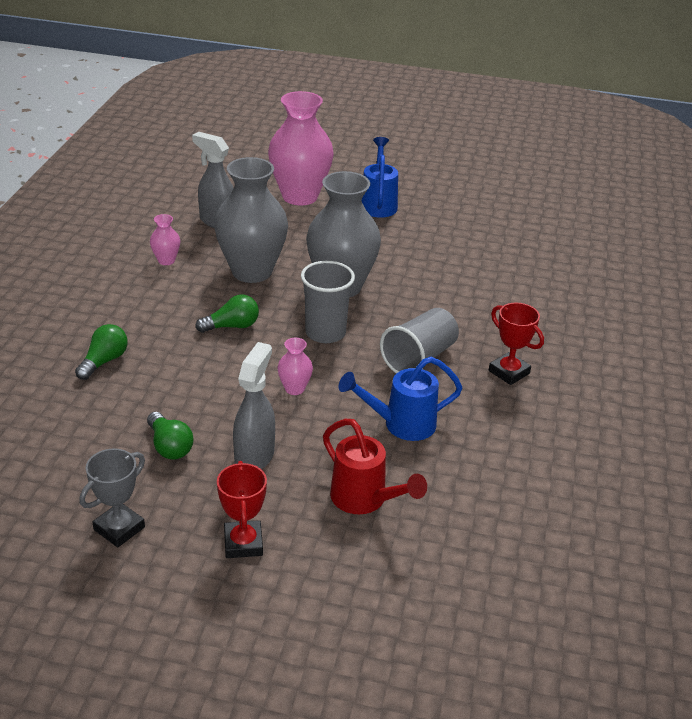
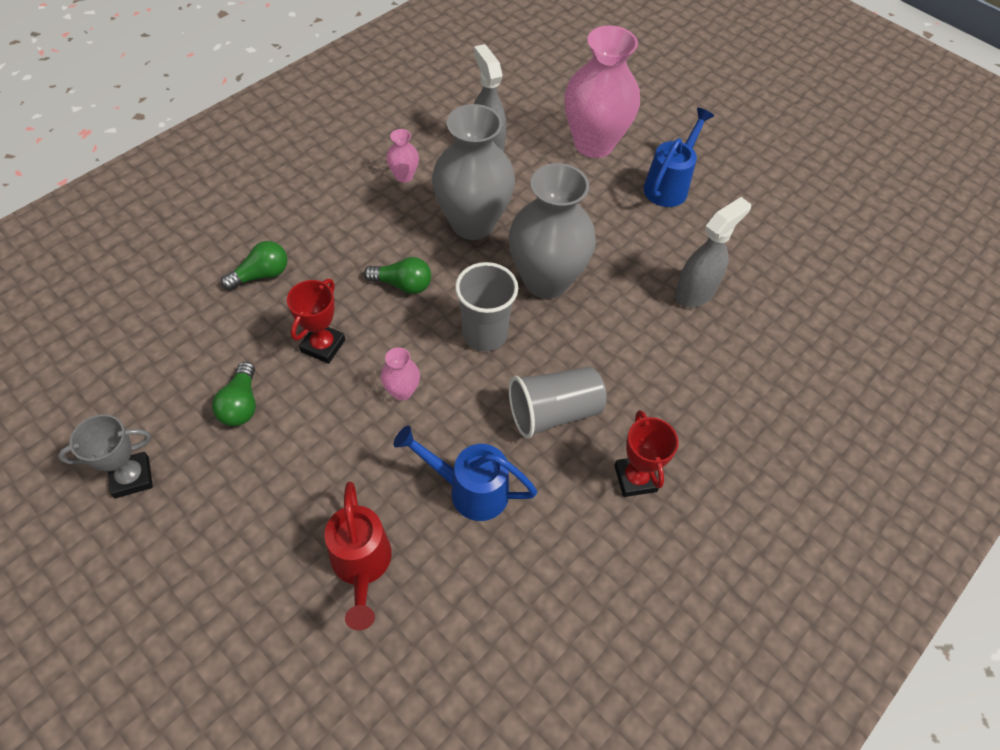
camera: 30 degrees right, 20 degrees up
(243, 543) = (217, 555): red trophy -> red trophy (323, 346)
(255, 456) = (304, 455): grey spray bottle -> grey spray bottle (695, 292)

